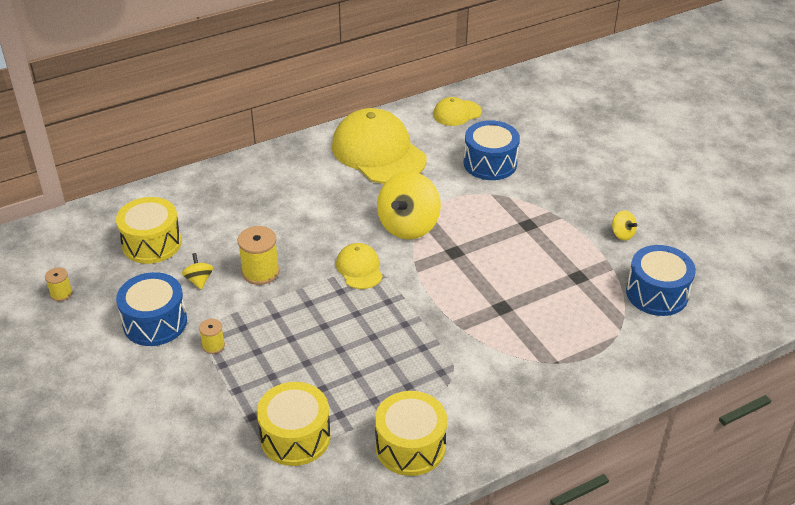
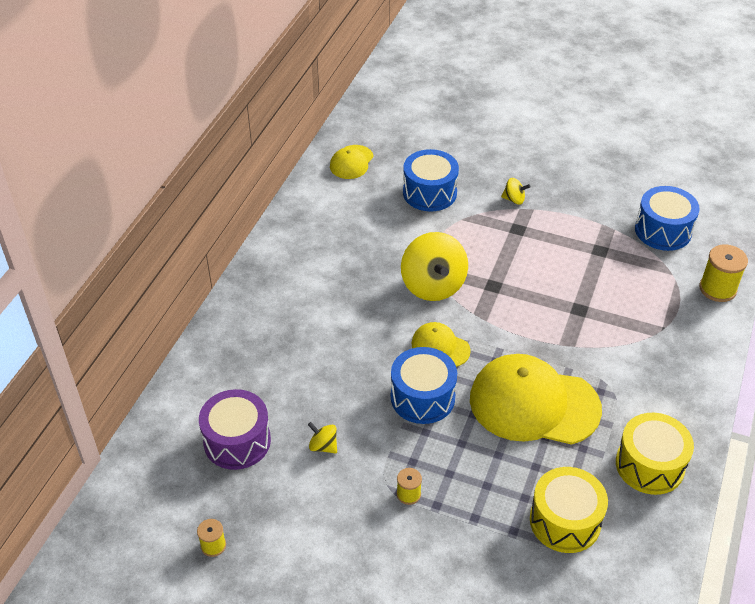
camera: 40 degrees left, 5 degrees up
(152, 243) = (237, 441): yellow drum -> purple drum
(155, 322) = (334, 510): blue drum -> blue drum (422, 397)
(260, 272) = (366, 403): yellow spool -> yellow spool (717, 289)
(378, 152) = (330, 234): yellow cap -> yellow cap (534, 404)
(622, 234) = (589, 197): yellow spinning top -> yellow spinning top (514, 199)

